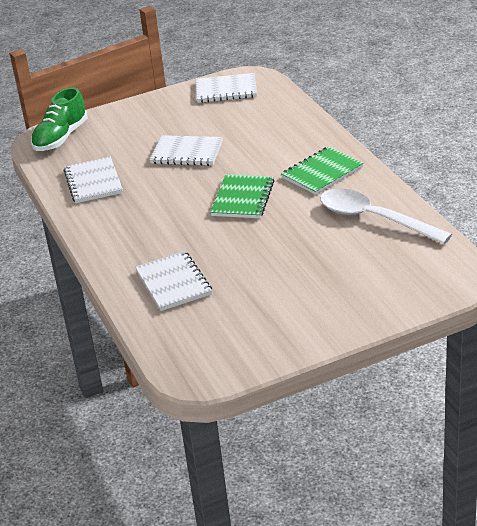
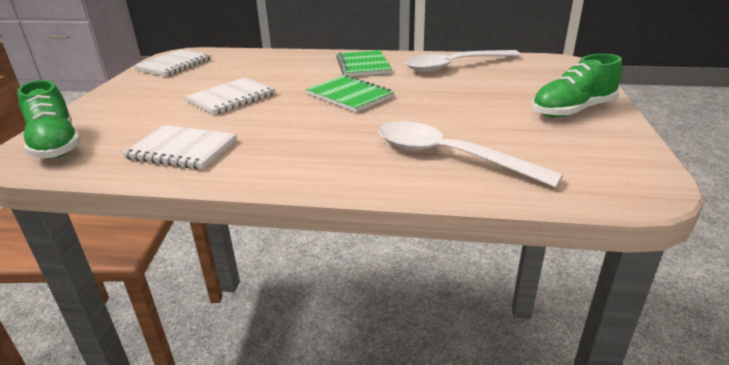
camera: 60 degrees left, 5 degrees down
(173, 283) = (448, 156): white notebook -> white spoon
(317, 313) = (572, 110): none -> green shoe

